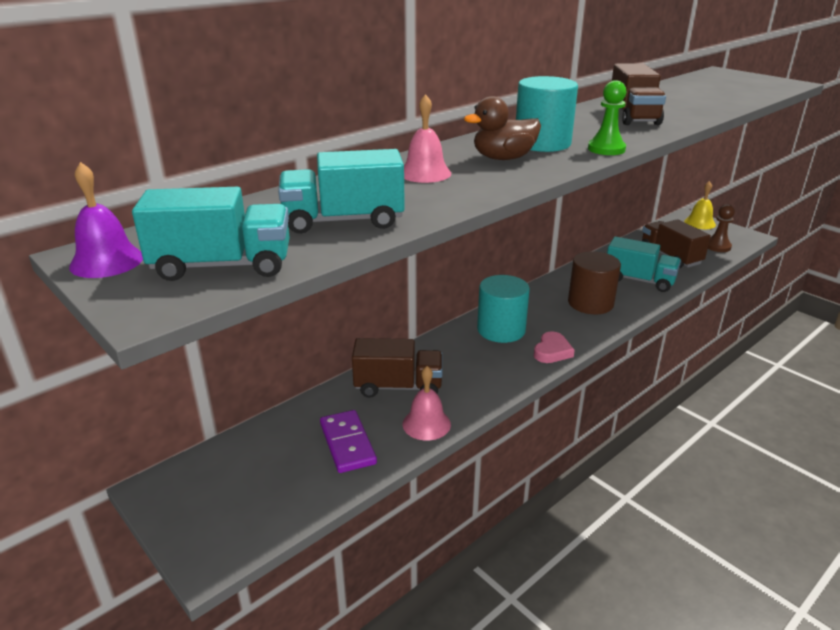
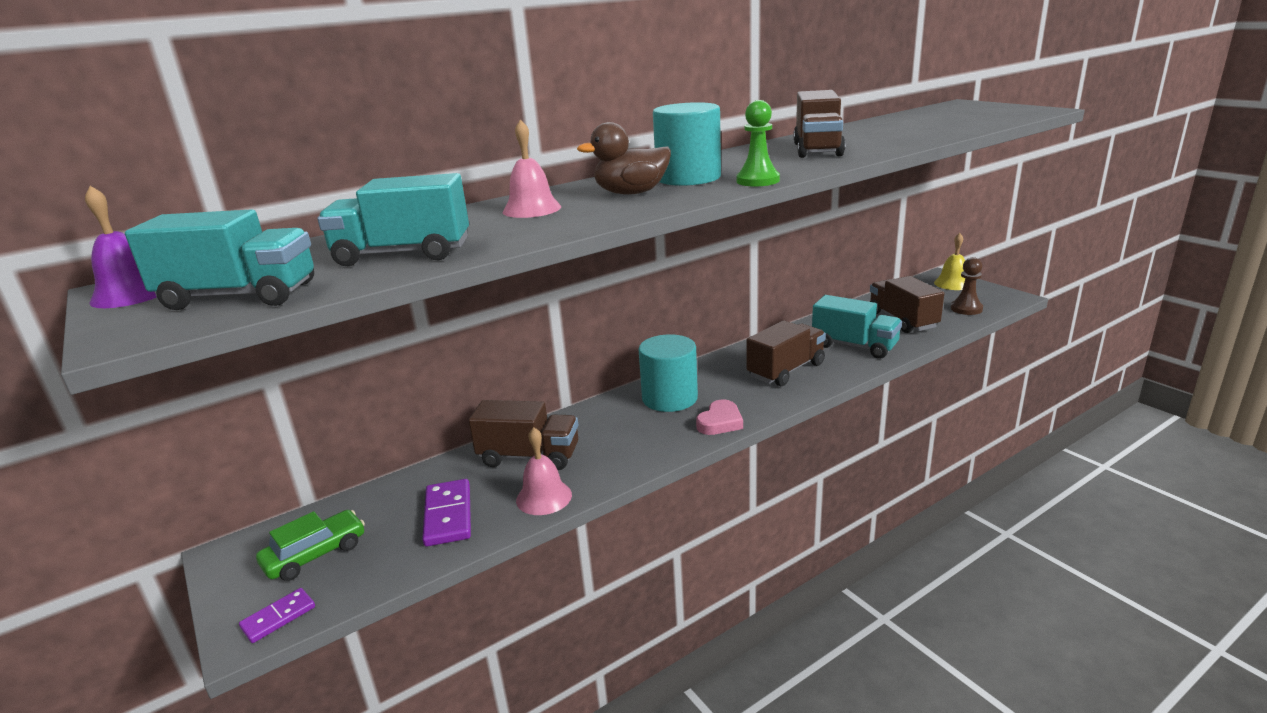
camera: 10 degrees right, 5 degrees down
(231, 545) = (278, 617): none -> purple domino
(240, 485) = (315, 554): none -> green car
(590, 303) = (786, 370): brown cylinder -> brown truck

